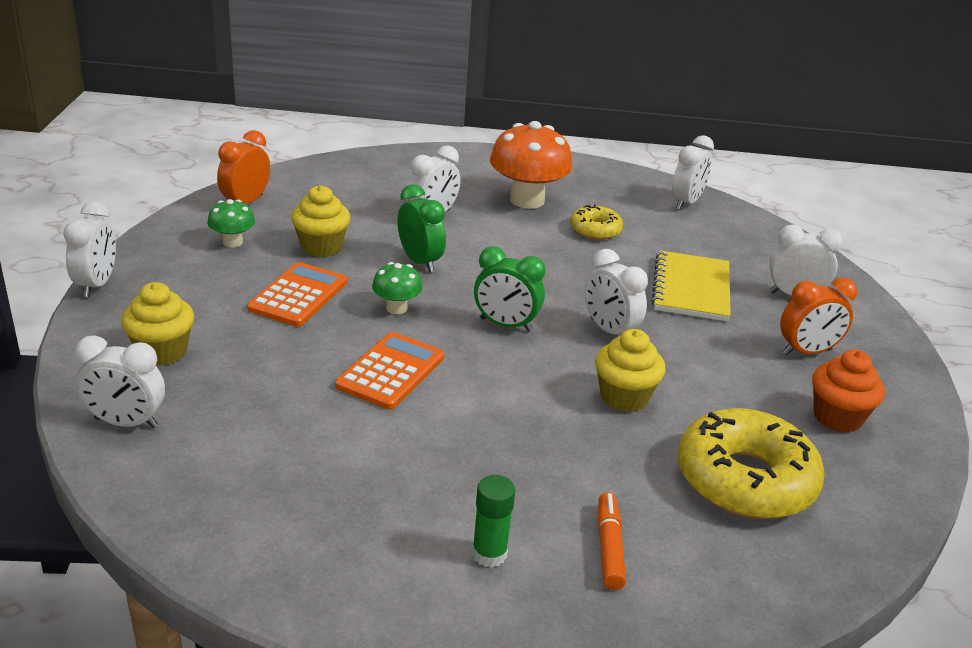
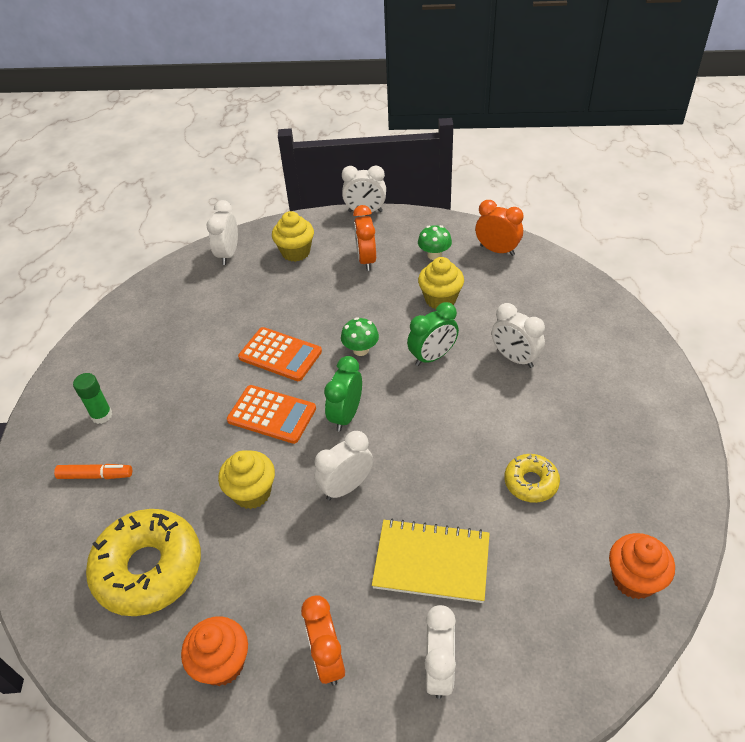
camera: 95 degrees right, 15 degrees up
(216, 292) = (366, 260): none -> orange clock
(298, 295) = (368, 297): orange calculator -> orange calculator (272, 414)
(527, 200) = (575, 425): orange mushroom -> none
(686, 203) = (634, 579): white clock -> orange cupcake

